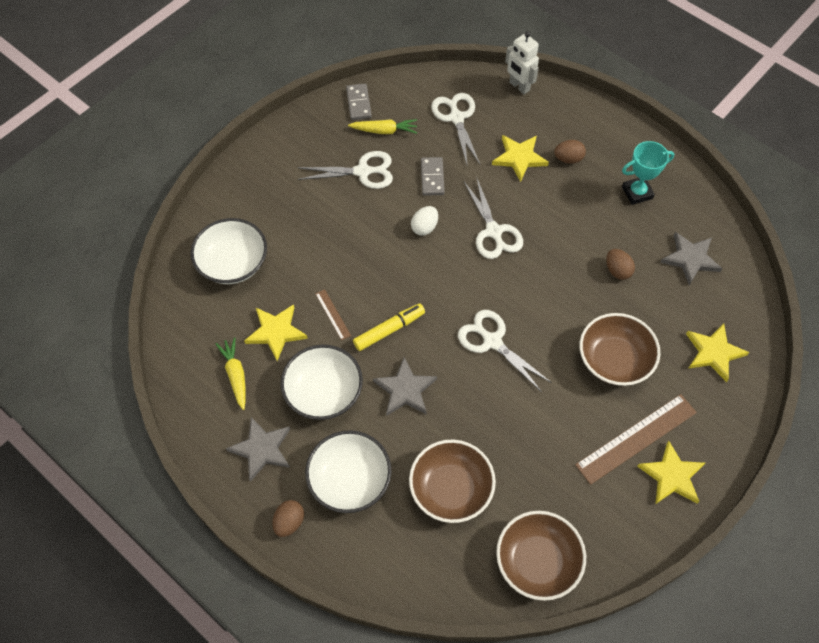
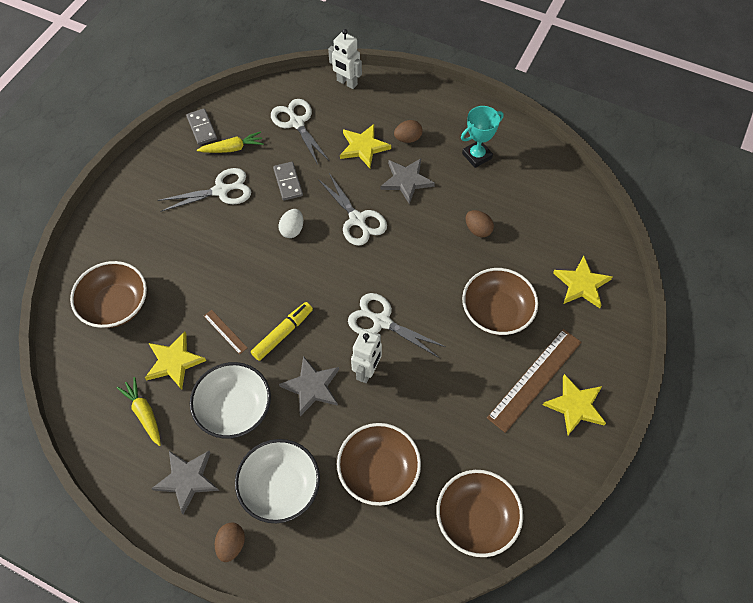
camera: 15 degrees left, 0 degrees up
(233, 263) = (116, 305): white bowl -> brown bowl
(464, 388) = (367, 371): none -> white robot
(690, 259) = (539, 205): grey star -> grey star (406, 181)

